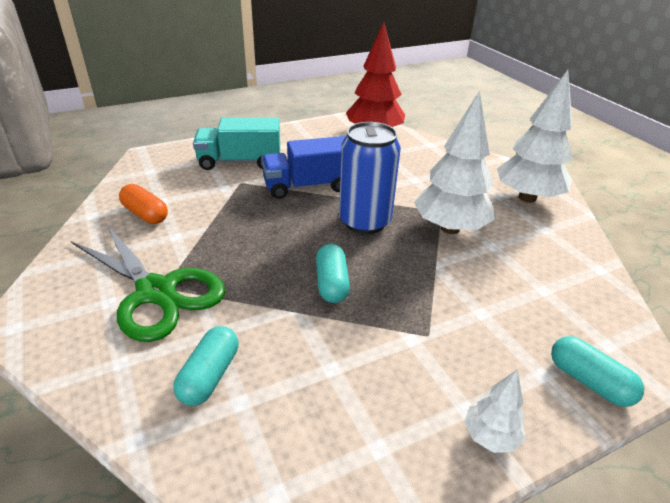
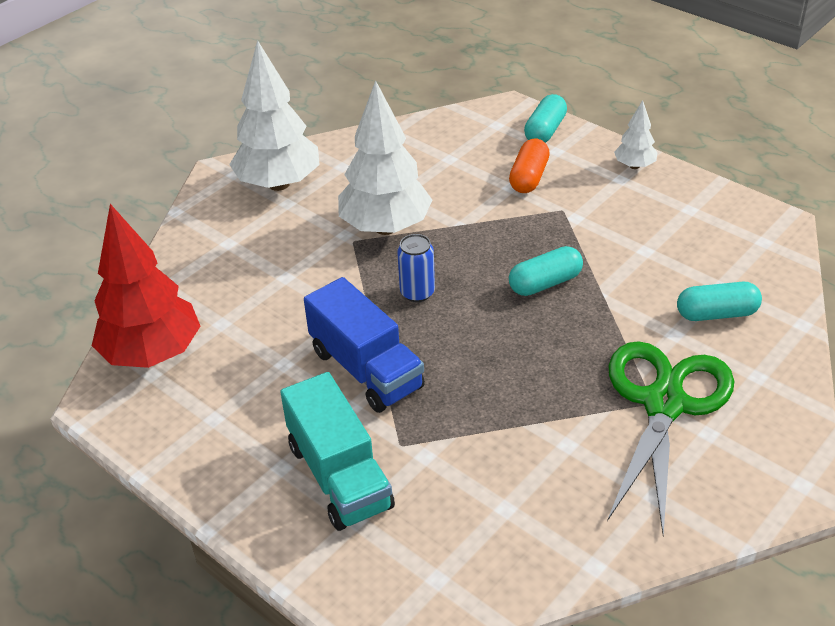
camera: 110 degrees left, 5 degrees up
(145, 214) = (548, 504): orange capsule -> orange capsule (528, 177)
(364, 221) = (417, 292): blue can -> blue can, size x0.51

